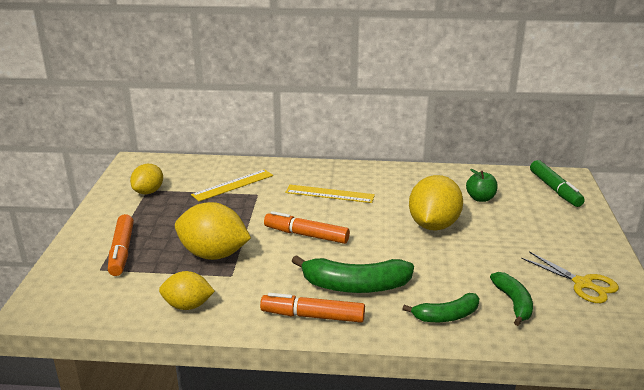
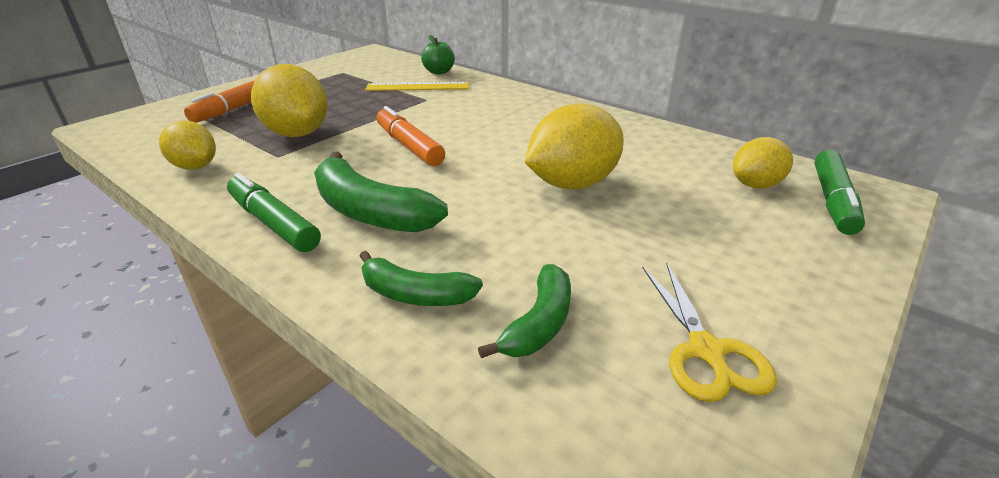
camera: 35 degrees right, 5 degrees up
(148, 192) = (340, 73): yellow lemon -> yellow lemon (755, 185)
(312, 316) = (274, 223): orange marker -> green marker
(329, 194) = (498, 118): yellow ruler -> none
(480, 198) = (686, 176): green apple -> green apple (439, 72)

